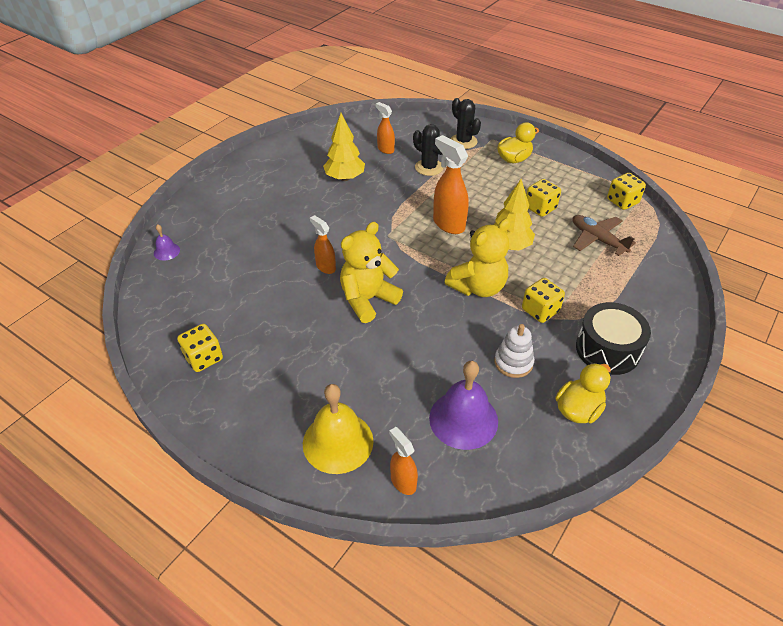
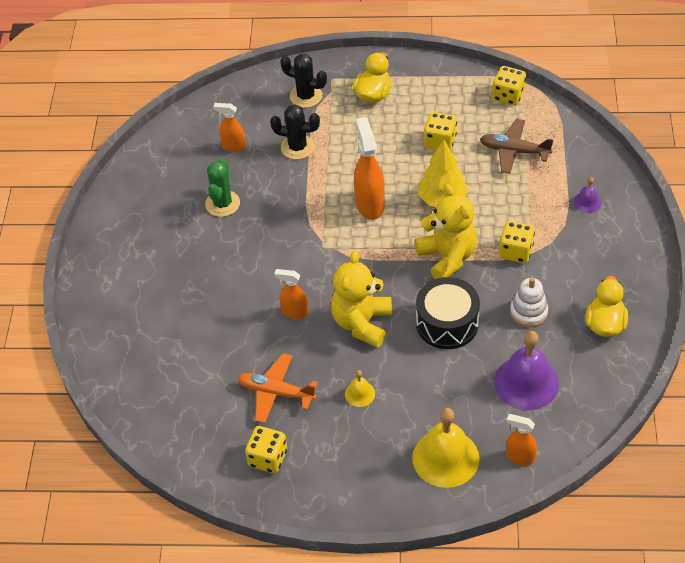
camera: 30 degrees left, 5 degrees up
(166, 251) = (122, 381): purple bell -> purple bell (587, 202)
(258, 314) = (276, 392): none -> orange plane
(317, 350) = (360, 393): none -> yellow bell
(344, 178) = (222, 204): yellow tree -> green cactus
(448, 224) = (369, 204): orange spray bottle -> orange spray bottle turned 60 degrees clockwise
(478, 287) = (447, 257): yellow teddy bear -> yellow teddy bear turned 45 degrees counterclockwise
(607, 349) = (592, 258): black drum -> black drum (447, 323)

